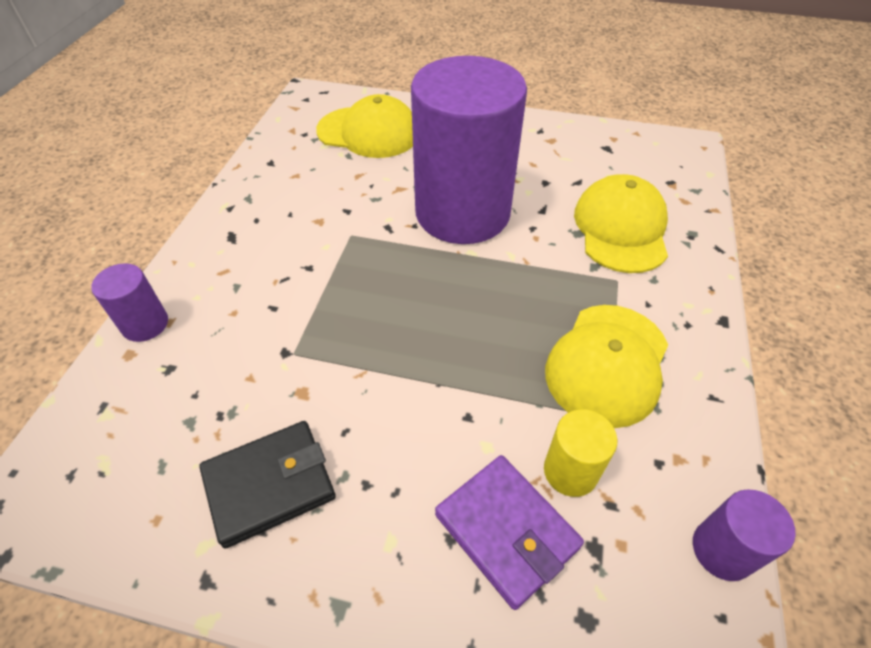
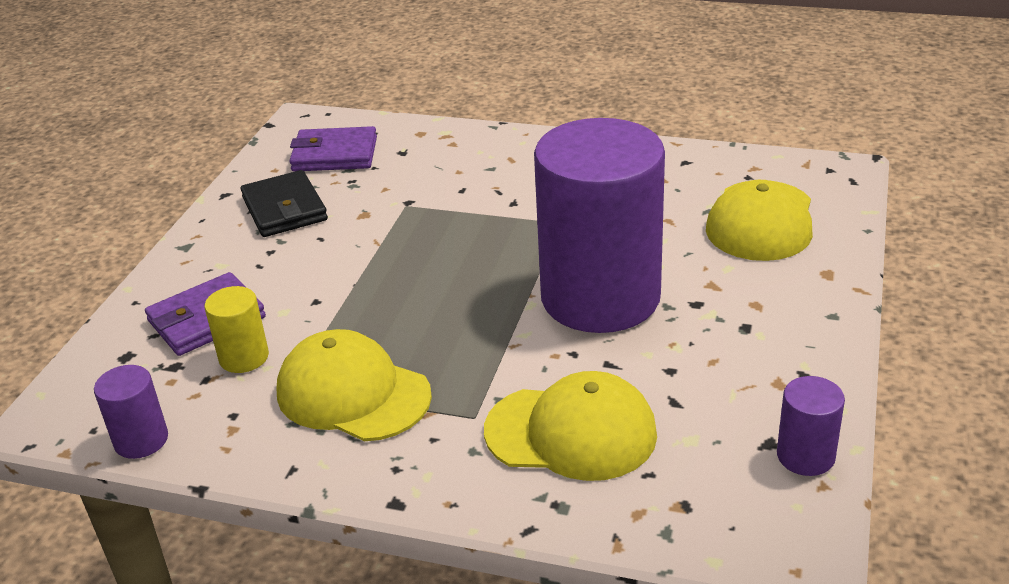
camera: 95 degrees right, 15 degrees down
(145, 324) = (450, 134): purple cylinder -> purple cylinder (805, 456)
(145, 444) = (334, 154): none -> purple wallet

